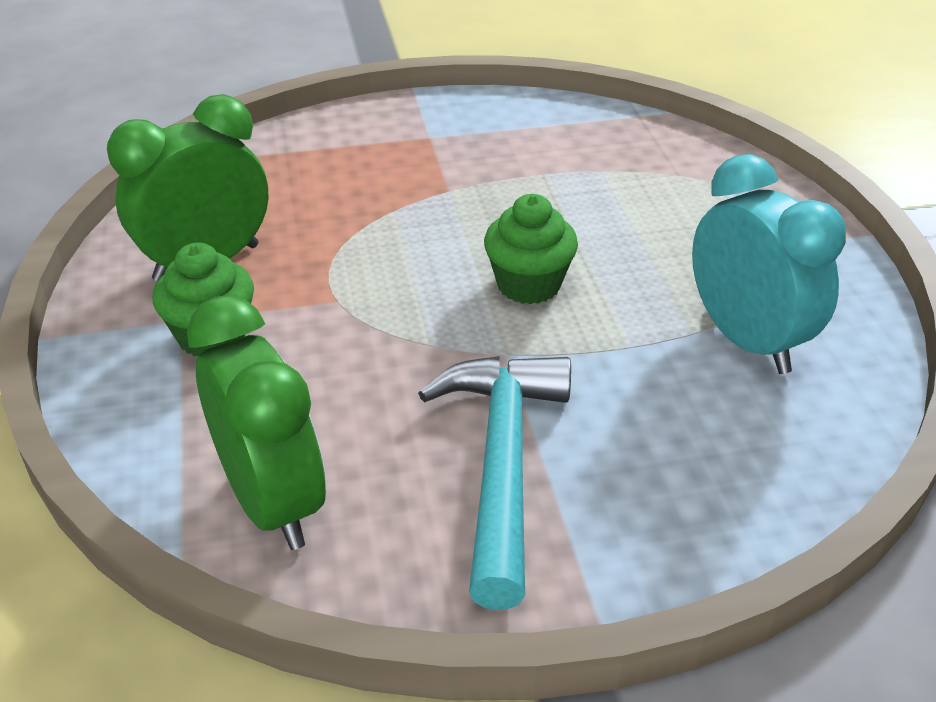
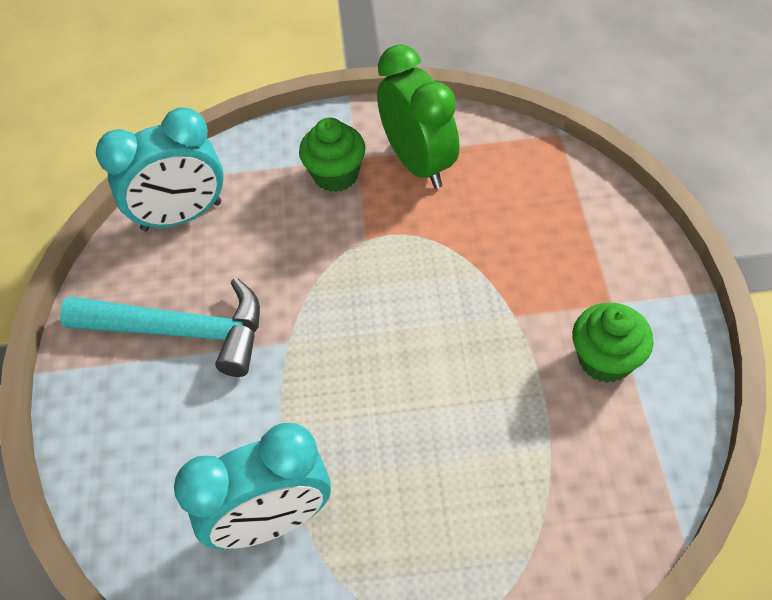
camera: 100 degrees right, 15 degrees up
(273, 502) = (182, 216): green clock -> turquoise clock
(528, 284) = (369, 365): green cupcake -> green cupcake (605, 359)

